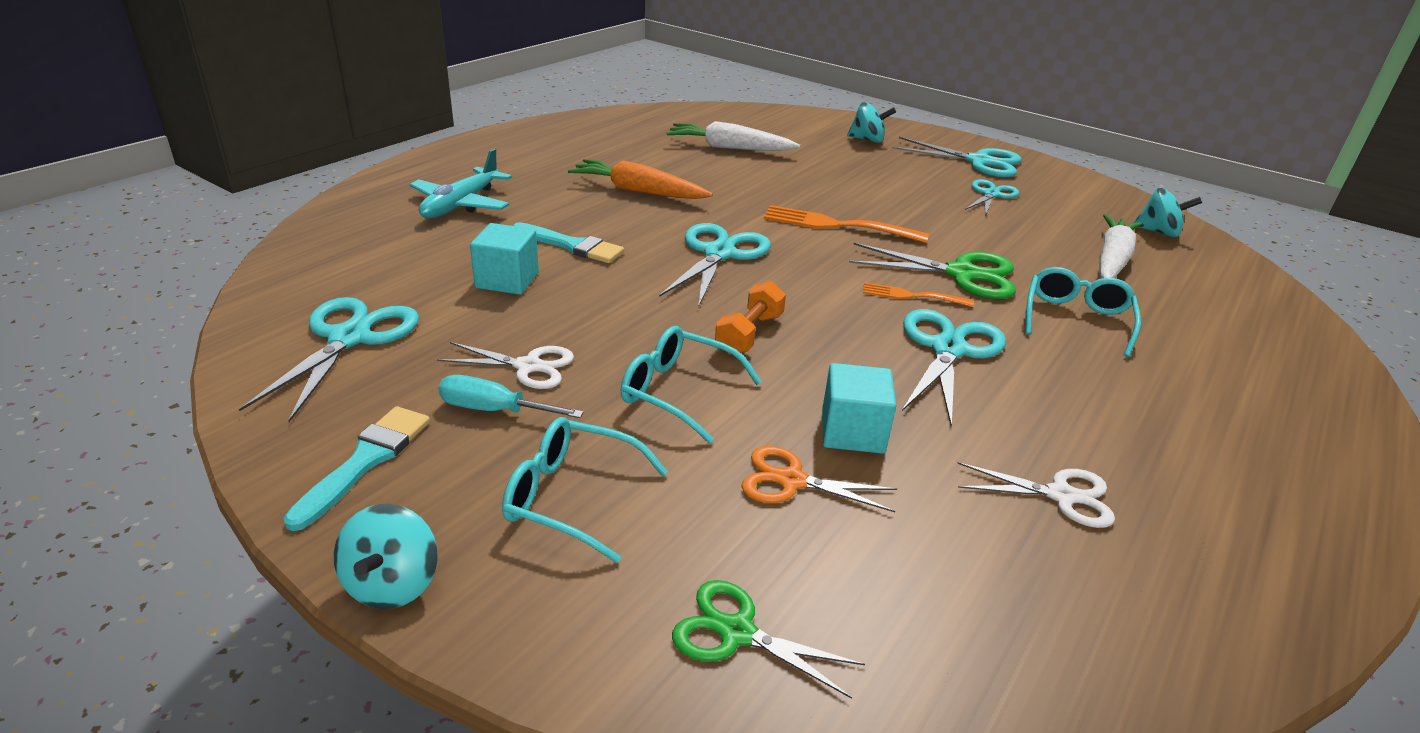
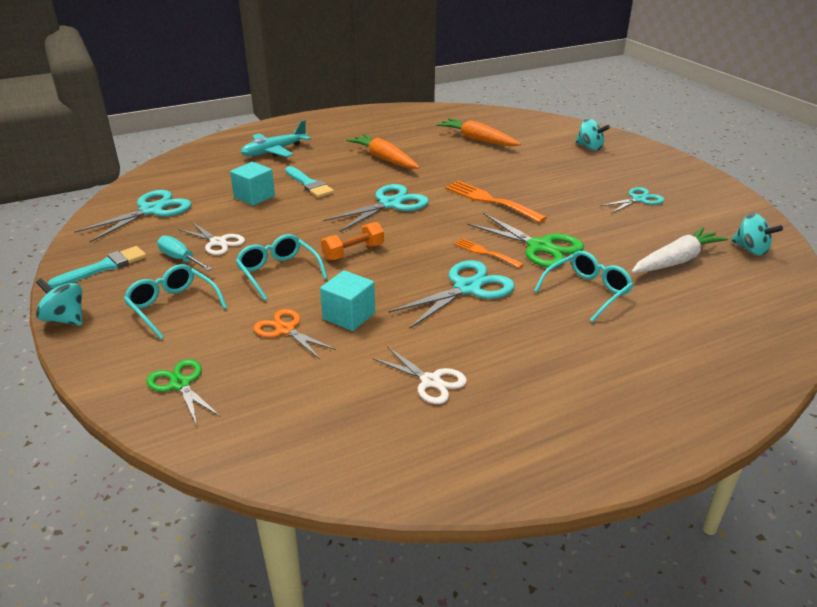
camera: 30 degrees right, 0 degrees up
(392, 584) = (65, 319): turquoise spinning top -> turquoise spinning top turned 90 degrees clockwise
(729, 148) = (477, 140): white carrot -> orange carrot
(978, 161) = (662, 175): turquoise scissors -> none

